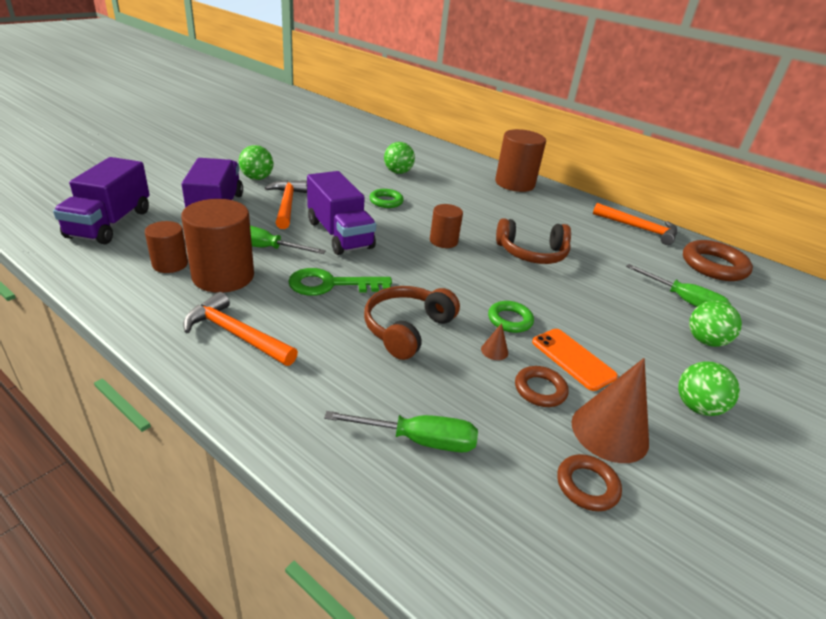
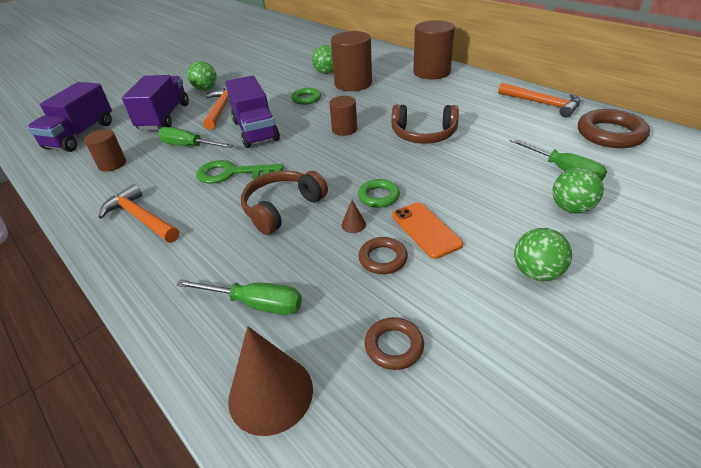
camera: 15 degrees right, 5 degrees up
(223, 276) = (149, 171): brown cylinder -> brown cylinder (353, 84)
(609, 432) = (436, 296): brown cone -> brown cone (270, 393)

